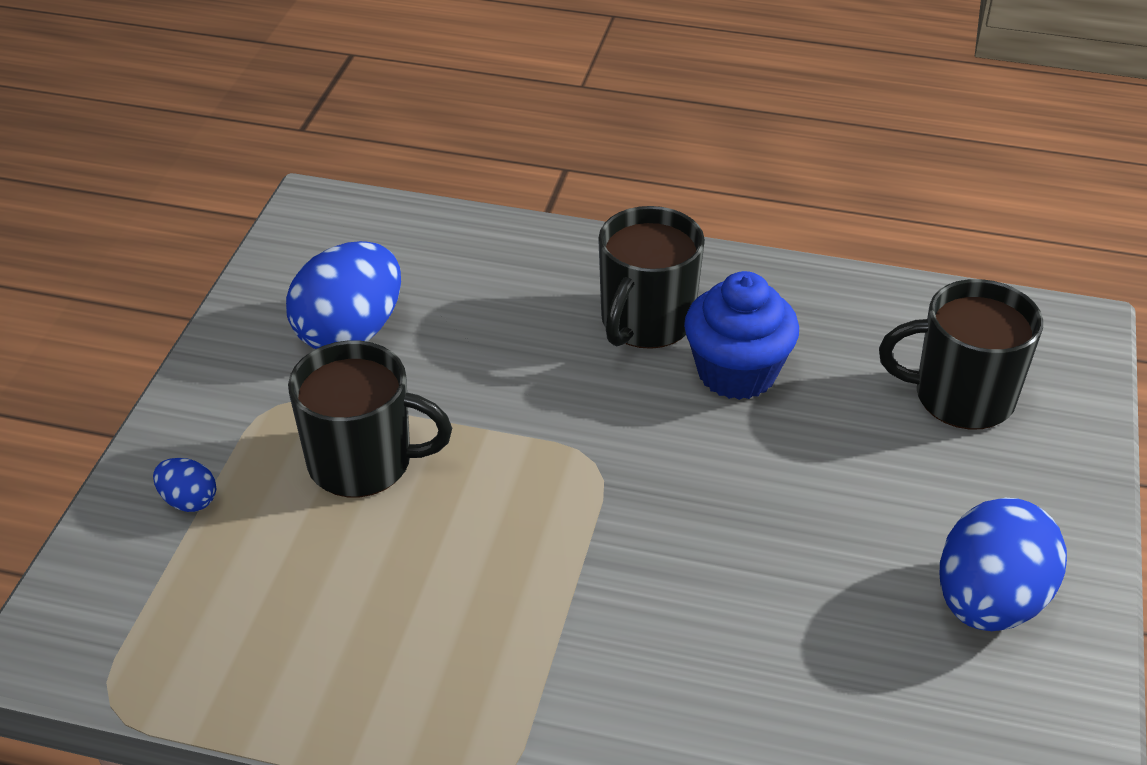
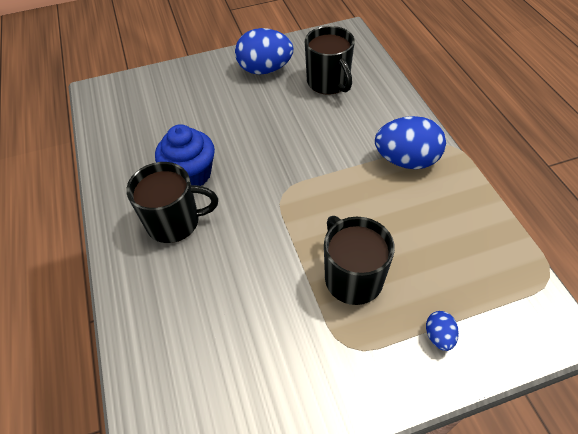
camera: 120 degrees left, 10 degrees up
(350, 332) = (269, 352): blue egg -> blue egg (406, 160)
(960, 397) = (162, 106): black mug -> black mug (329, 82)

